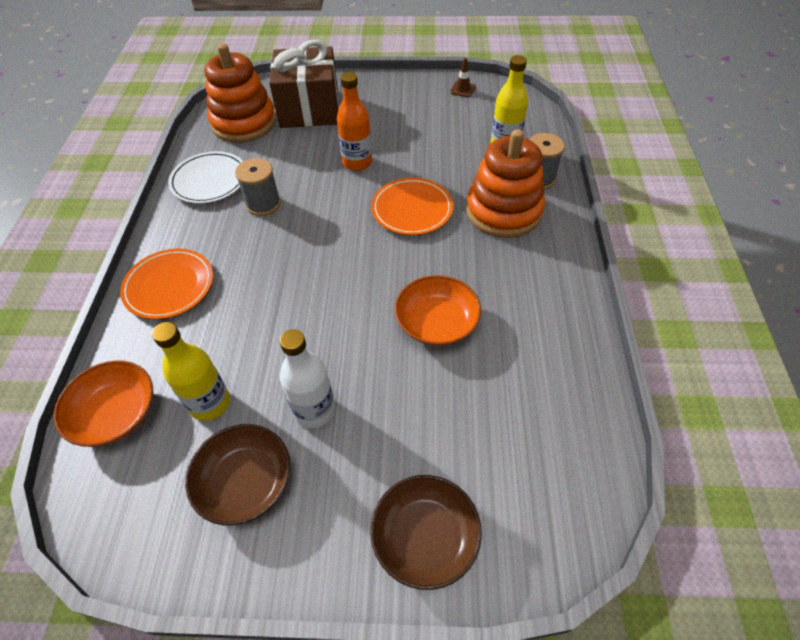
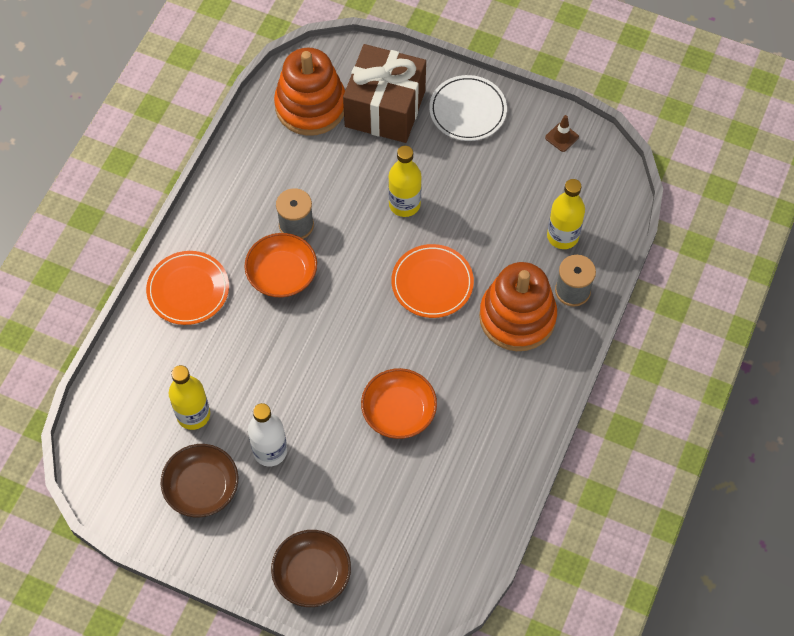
camera: 20 degrees right, 10 degrees up
(115, 413) = (121, 396): orange bowl -> orange bowl (282, 274)
(209, 180) = (254, 176): white plate -> white plate (467, 110)
(357, 163) = (404, 204): orange bottle -> yellow bottle

